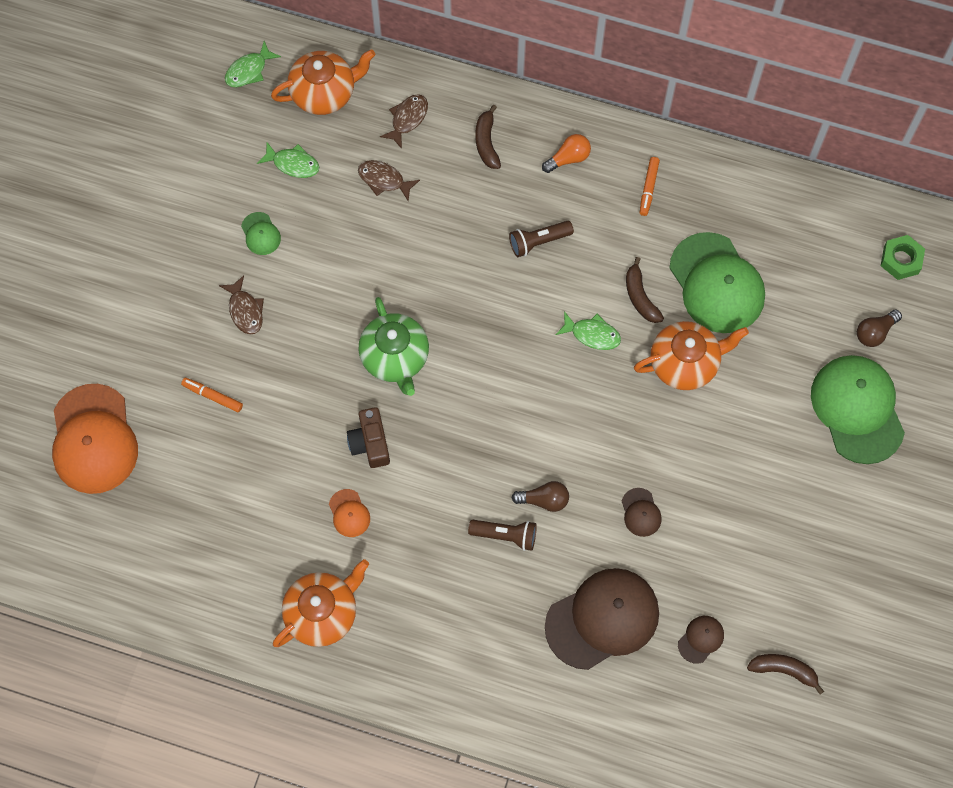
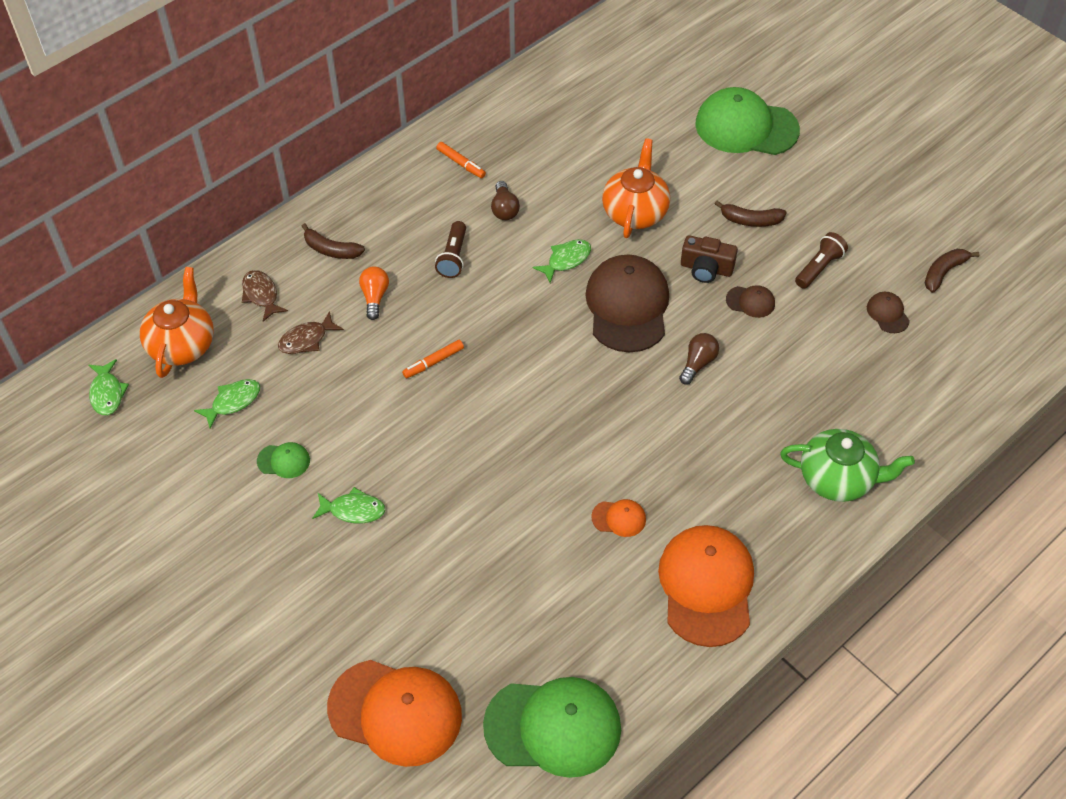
camera: 60 degrees left, 15 degrees down
(212, 396) = (423, 580): orange marker -> orange marker (433, 362)
(245, 310) = (353, 510): brown fish -> green fish
(322, 613) = (706, 586): orange teapot -> orange cap
(370, 443) = (559, 469): brown camera -> brown camera (706, 268)
(395, 358) = (488, 411): green teapot -> green teapot (837, 479)
(505, 535) = (714, 406): brown flashlight -> brown flashlight (819, 268)
(568, 158) = (392, 202): orange light bulb -> orange light bulb (375, 297)
(602, 619) = (832, 372): brown cap -> brown cap (627, 306)
(640, 297) = (555, 213): brown banana -> brown banana (750, 220)
(716, 283) = (578, 160): green cap -> green cap (553, 727)
(875, 332) = (688, 88): brown light bulb -> brown light bulb (504, 209)
(901, 260) = (638, 46): green nut -> none

